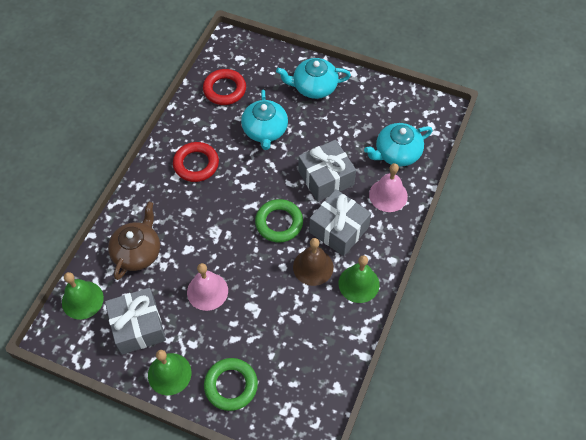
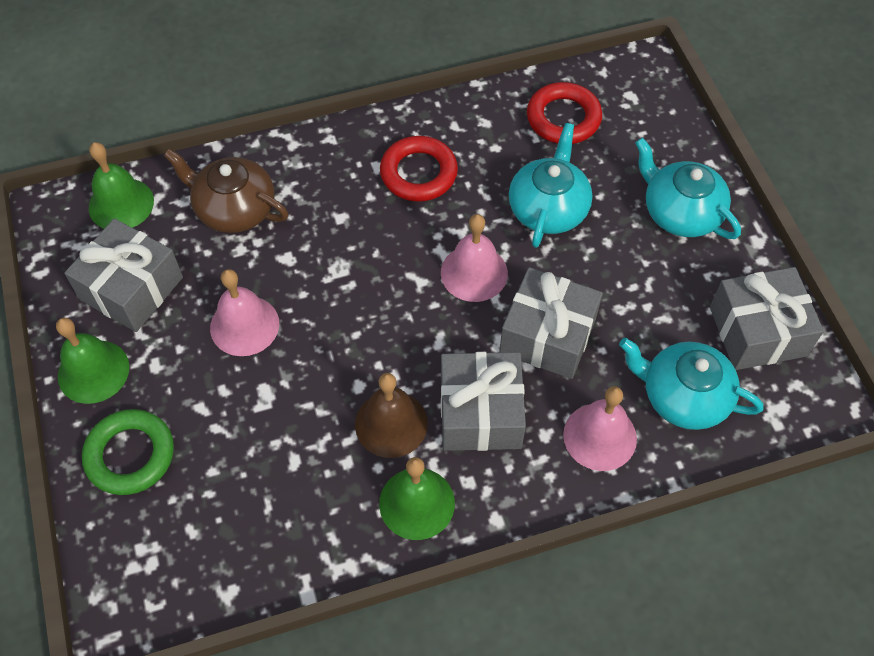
camera: 50 degrees right, 0 degrees up
(137, 252) = (234, 209): brown teapot -> brown teapot turned 135 degrees counterclockwise
(265, 130) = (548, 208): turquoise teapot -> turquoise teapot turned 150 degrees clockwise
(269, 181) = (474, 273): none -> pink bell
(279, 223) = (421, 331): green ring -> none
(392, 106) = (757, 331): none -> grey gift

